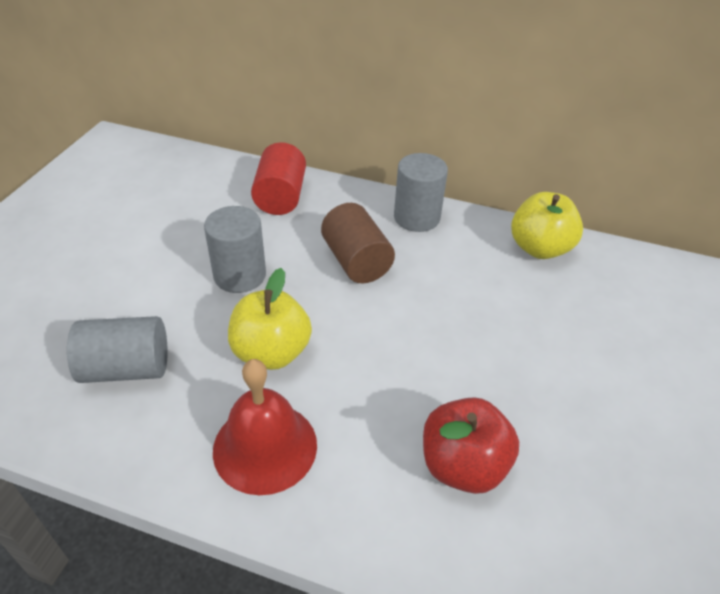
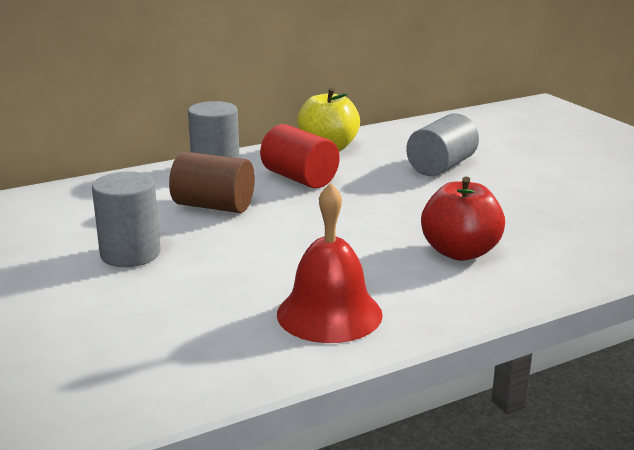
camera: 45 degrees left, 20 degrees down
(126, 368) = (135, 343): grey cylinder -> grey cylinder (441, 166)
(271, 352) = (241, 274): yellow apple -> none
(280, 197) = (76, 202): red cylinder -> red cylinder (299, 178)

